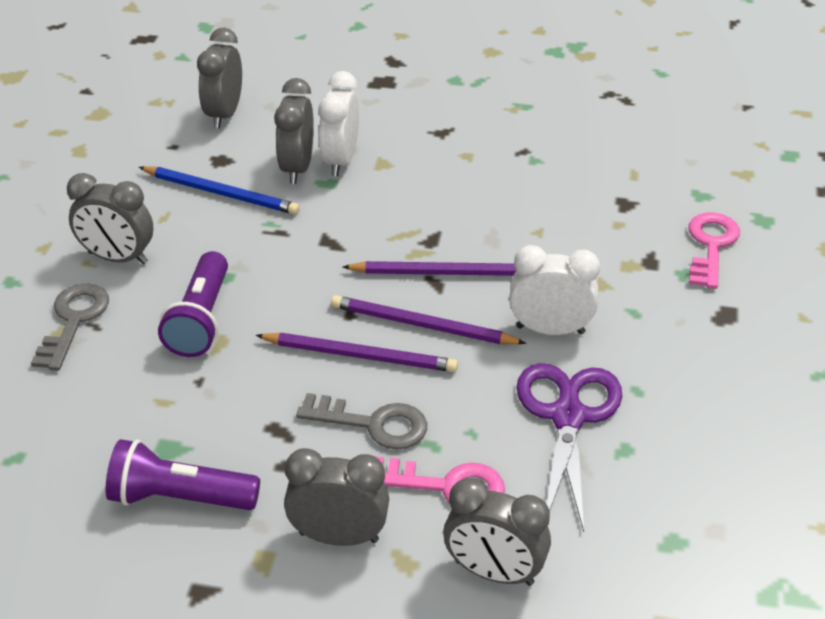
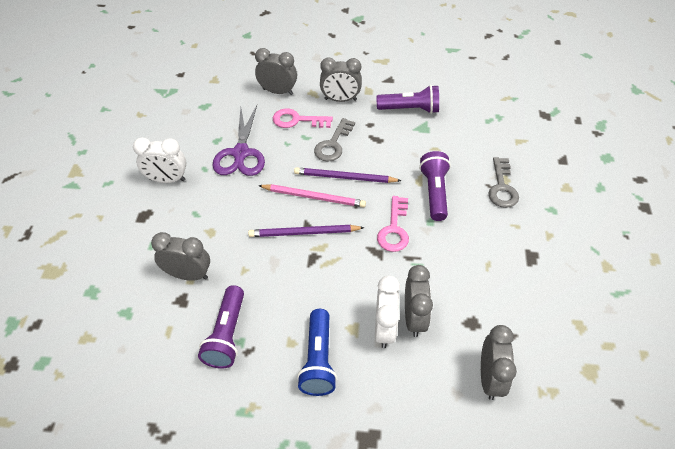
camera: 175 degrees right, 10 degrees up
(118, 258) = (500, 230): grey clock -> grey clock (188, 275)
(221, 193) = (458, 288): blue pencil -> none
(372, 424) = (333, 144): grey key -> grey key turned 75 degrees counterclockwise
(422, 325) = (314, 197): purple pencil -> pink pencil
(432, 139) = (318, 360): none -> blue flashlight
(550, 330) = (244, 199): white clock -> white clock (167, 180)
(553, 166) = (227, 335): none -> purple flashlight
(711, 246) = (135, 266): pink key -> pink key (394, 229)

